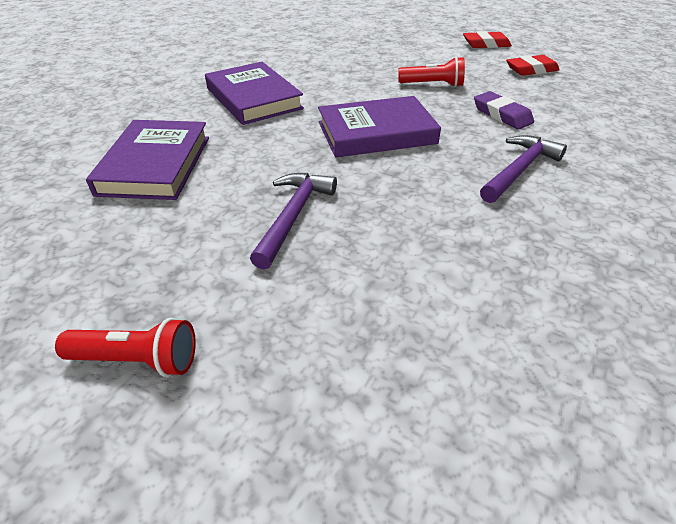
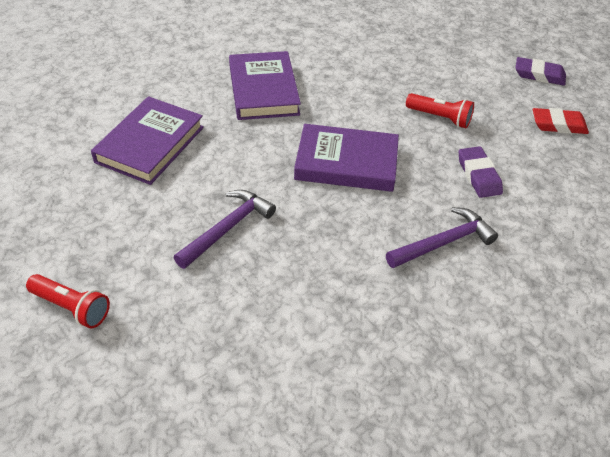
camera: 20 degrees right, 5 degrees up
(486, 44) = (539, 75): red eraser -> purple eraser

